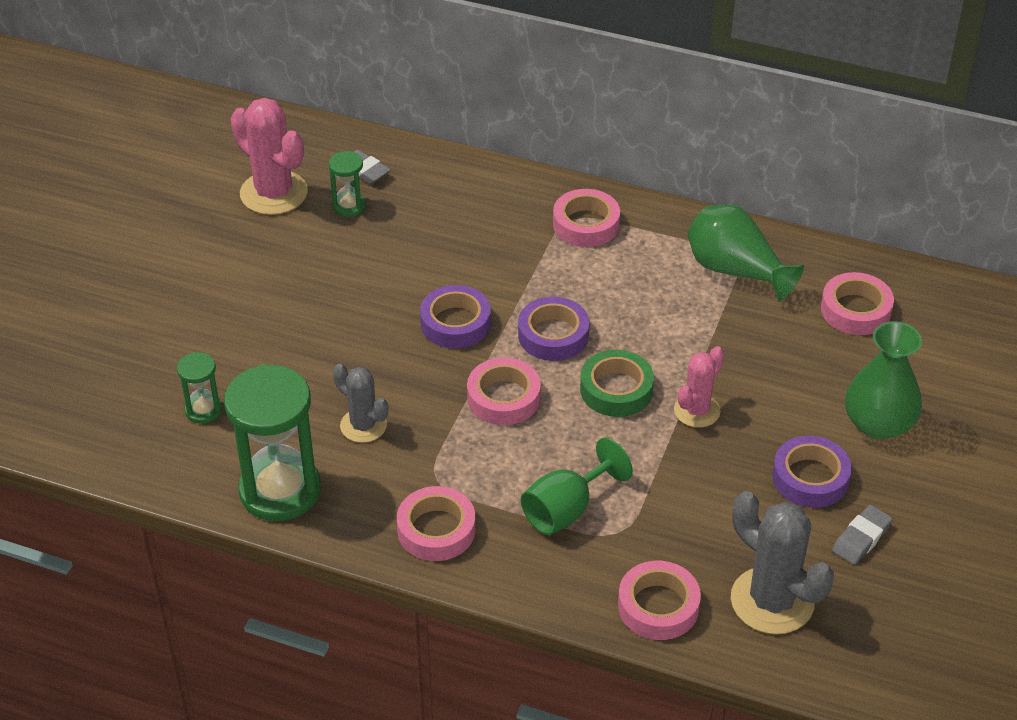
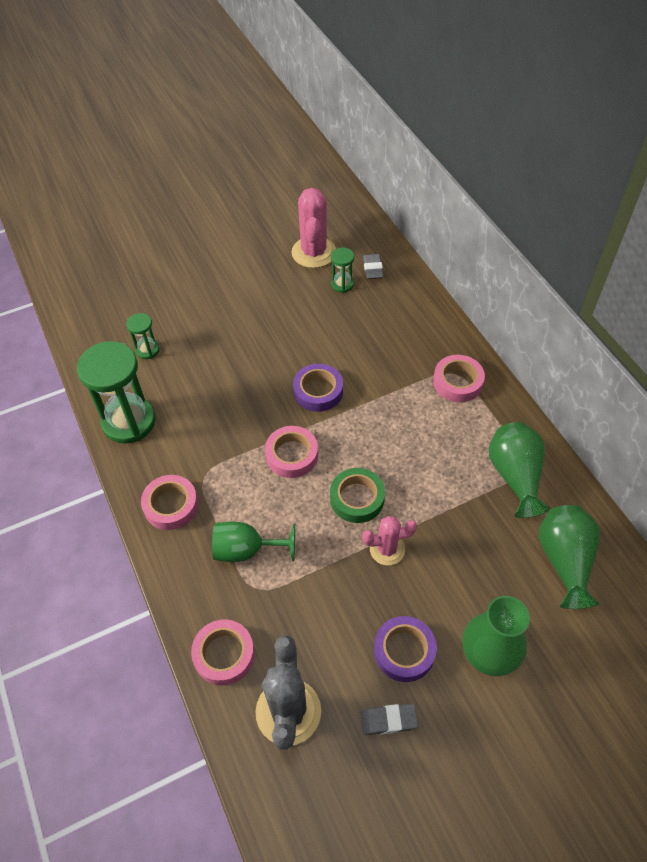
camera: 45 degrees right, 10 degrees up
(363, 425) = (206, 416): grey cactus -> none
(553, 335) = (361, 437): purple tape -> none
(855, 310) = (565, 561): pink tape -> green vase

